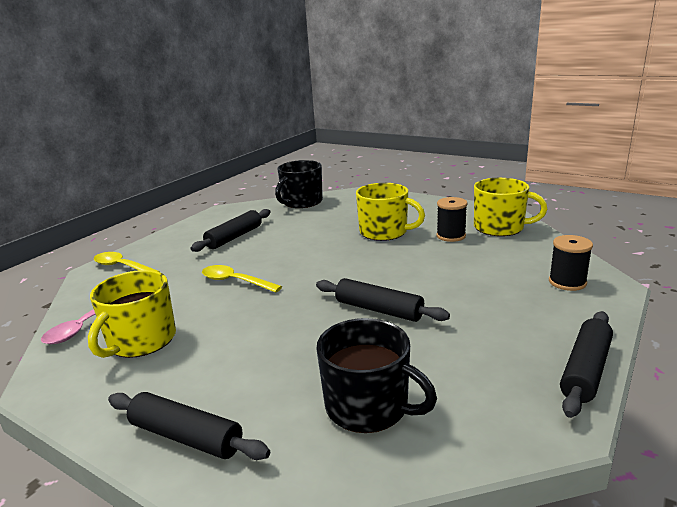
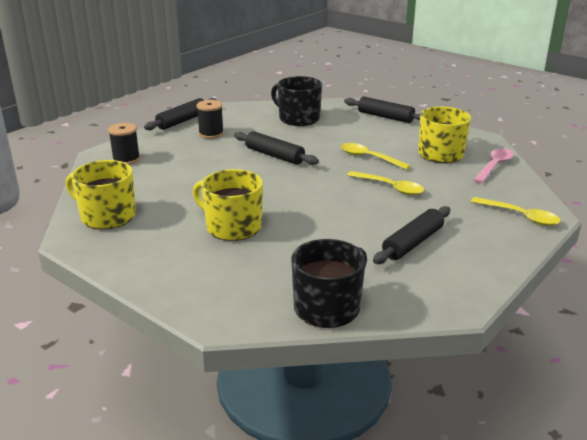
camera: 175 degrees left, 5 degrees up
(248, 321) = (369, 158): none -> yellow spoon
(451, 236) = (167, 212): black spool -> black spool (211, 134)

